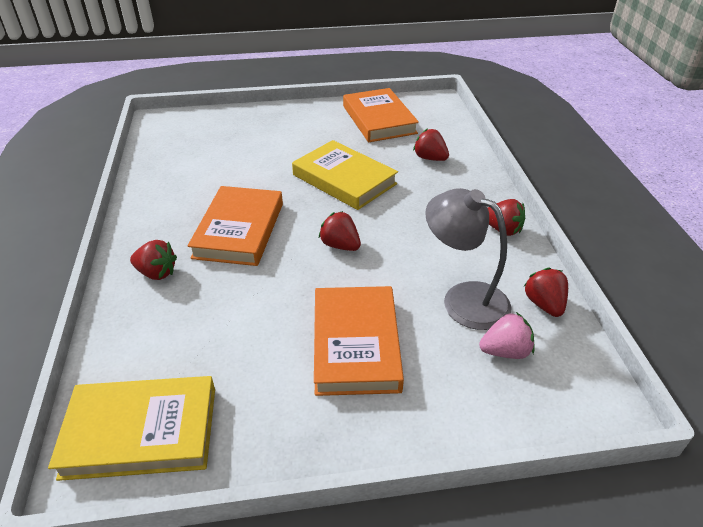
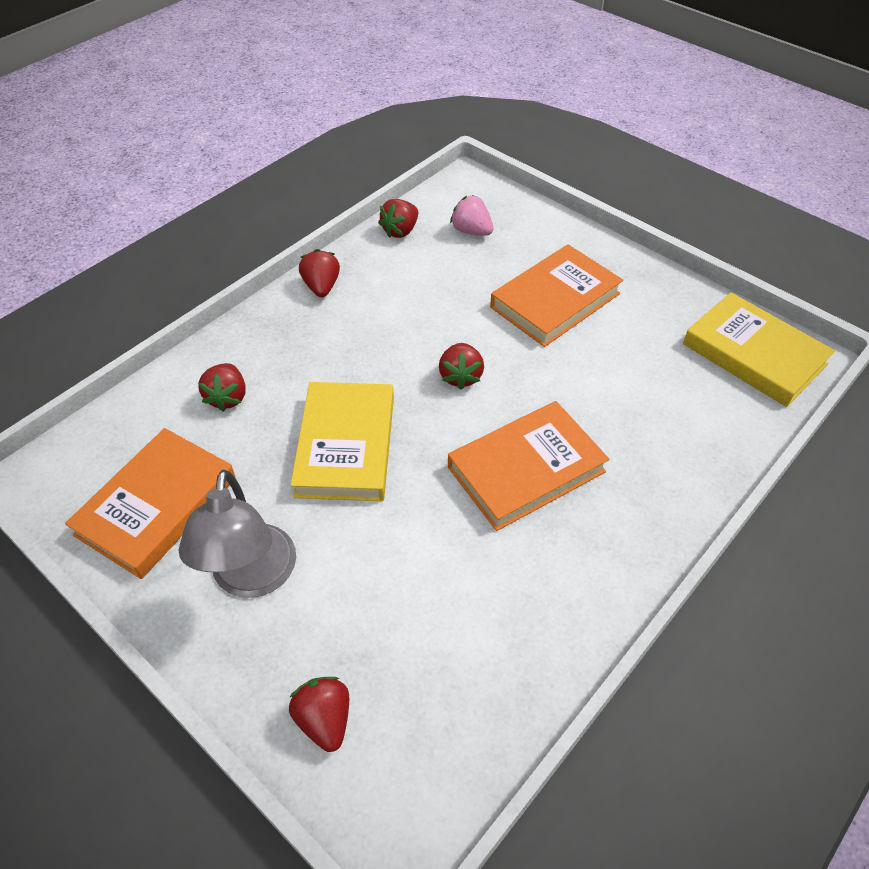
camera: 130 degrees left, 10 degrees up
(157, 273) = (650, 481): red strawberry -> red strawberry (324, 719)
(463, 299) = (441, 270): grey lamp -> grey lamp (252, 578)

